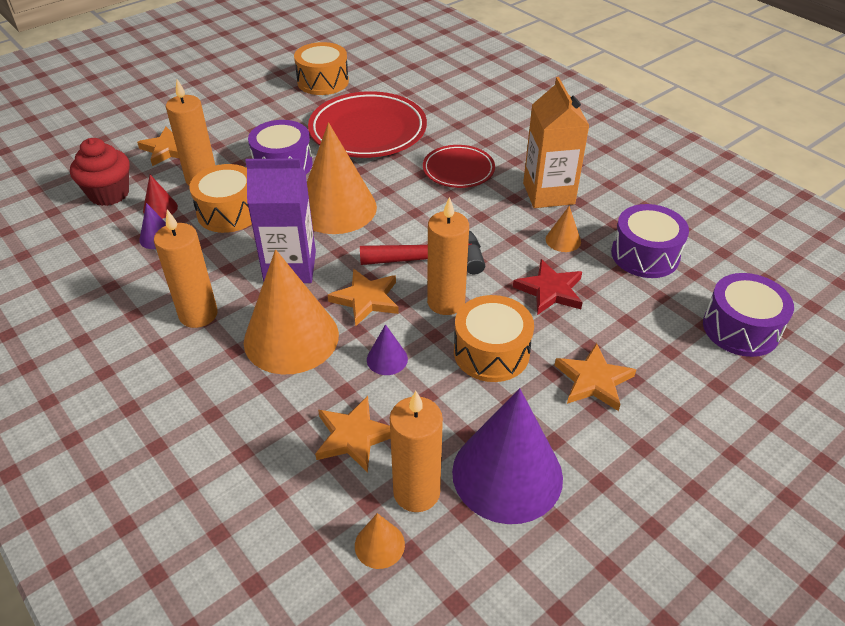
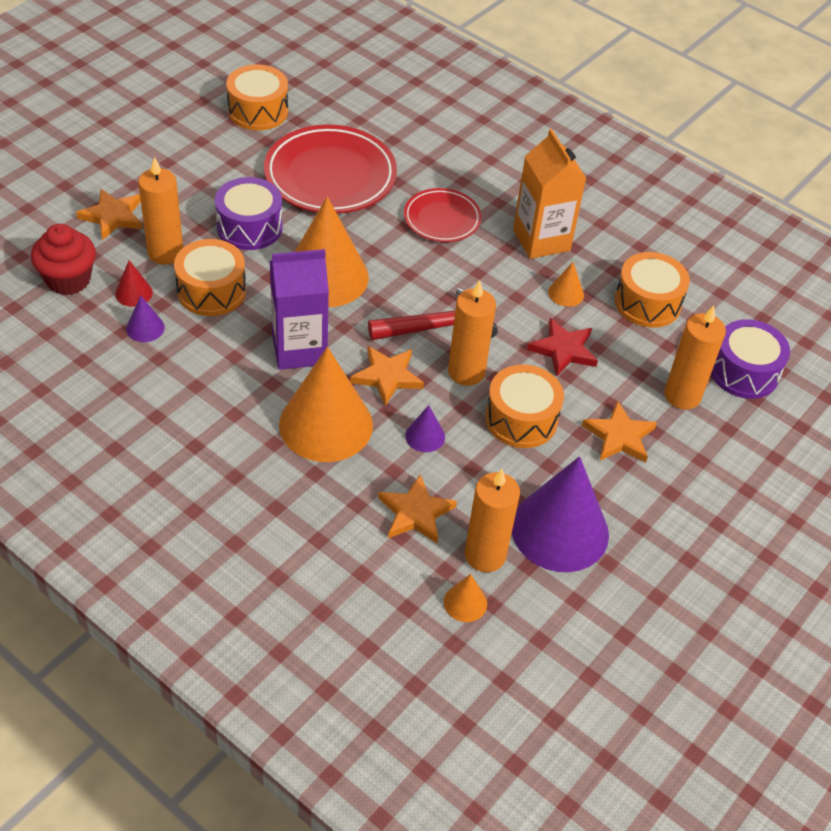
camera: 15 degrees left, 5 degrees up
(198, 314) = (224, 410): orange candle -> orange candle (682, 395)
(645, 255) = (647, 303): purple drum -> orange drum

